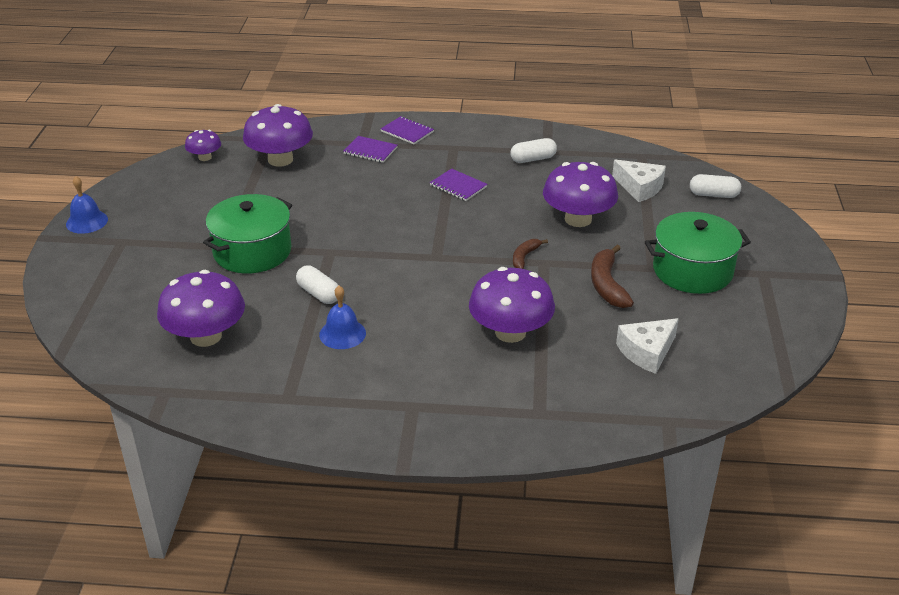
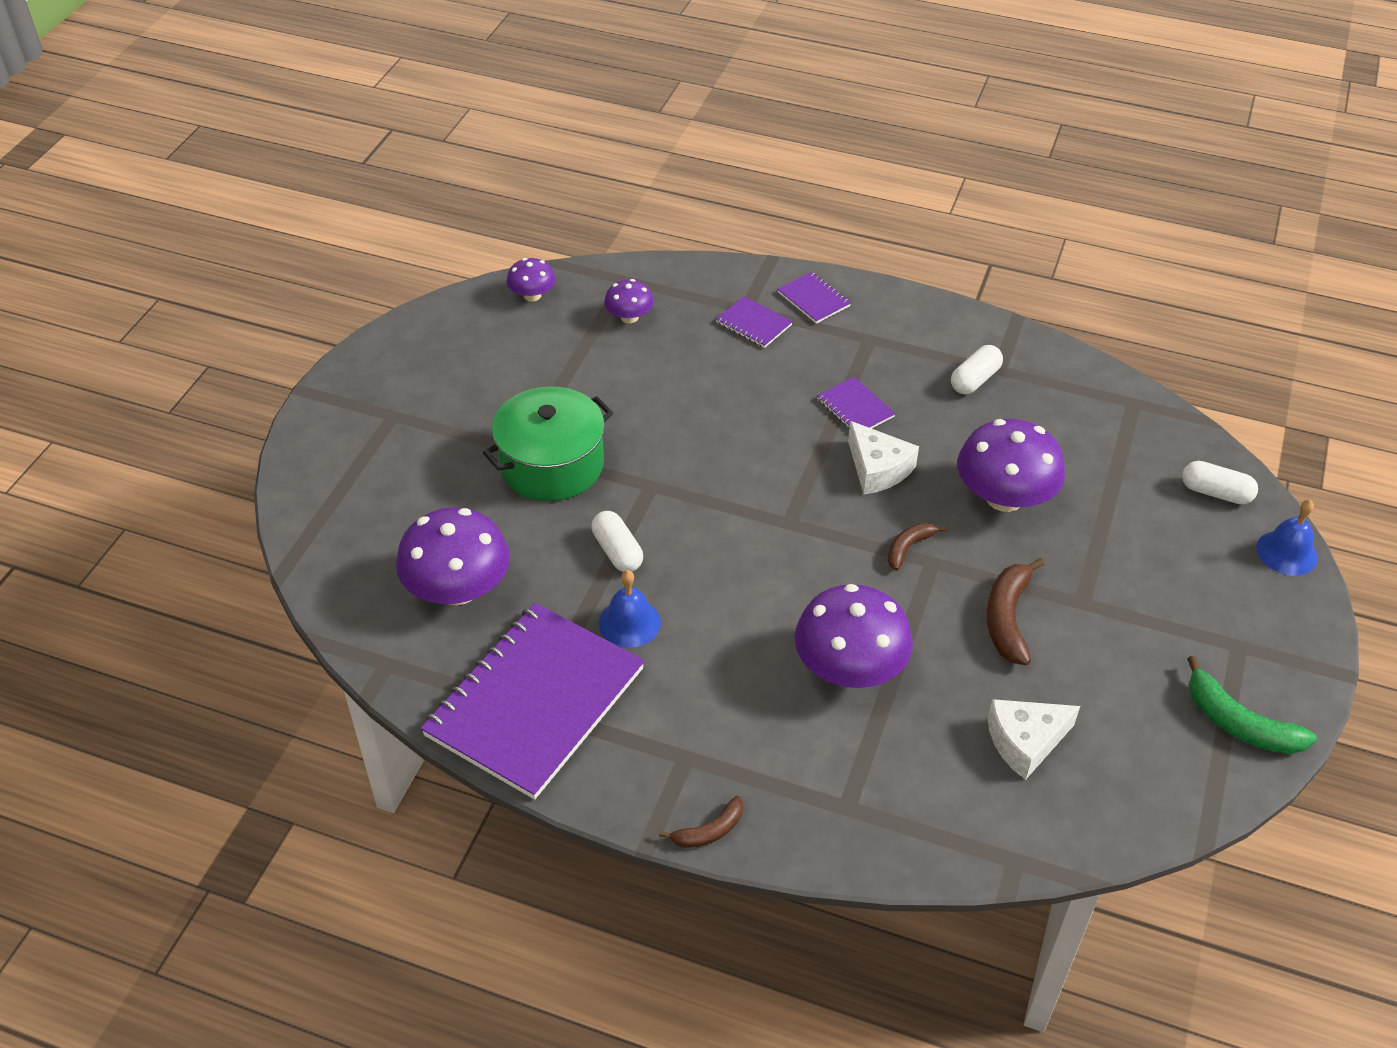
camera: 15 degrees right, 10 degrees up
(87, 221) = (358, 374): blue bell -> blue bell (1286, 552)
(280, 159) = (629, 317): purple mushroom -> purple mushroom, size x0.52
(288, 394) = (535, 702): none -> purple notebook
(446, 447) = (709, 831): none -> brown banana
(533, 159) = (975, 380): white capsule -> white capsule turned 45 degrees counterclockwise
(640, 187) = (1111, 459): white cheese -> white cheese (877, 468)
(692, 270) = (1137, 619): green pot -> none
(781, 316) = (1238, 723): none -> green banana

